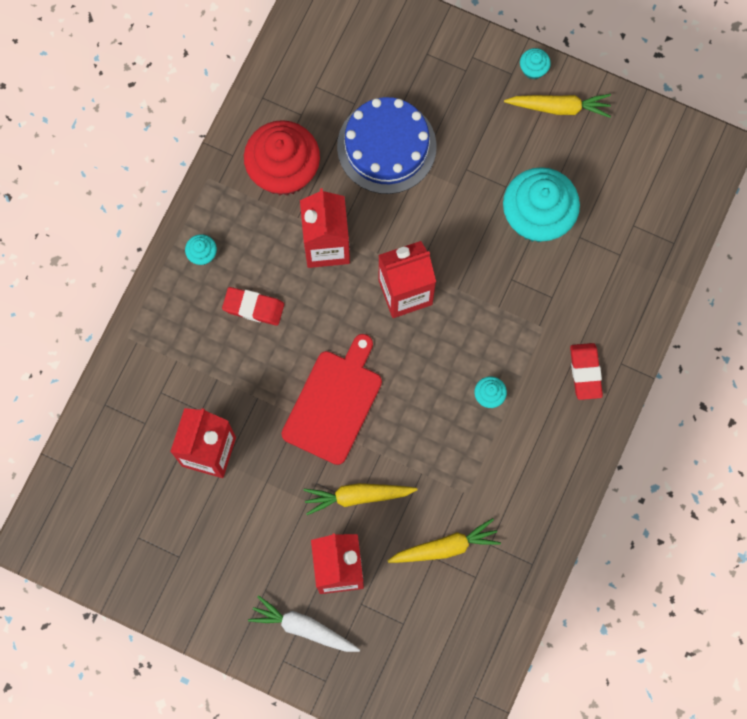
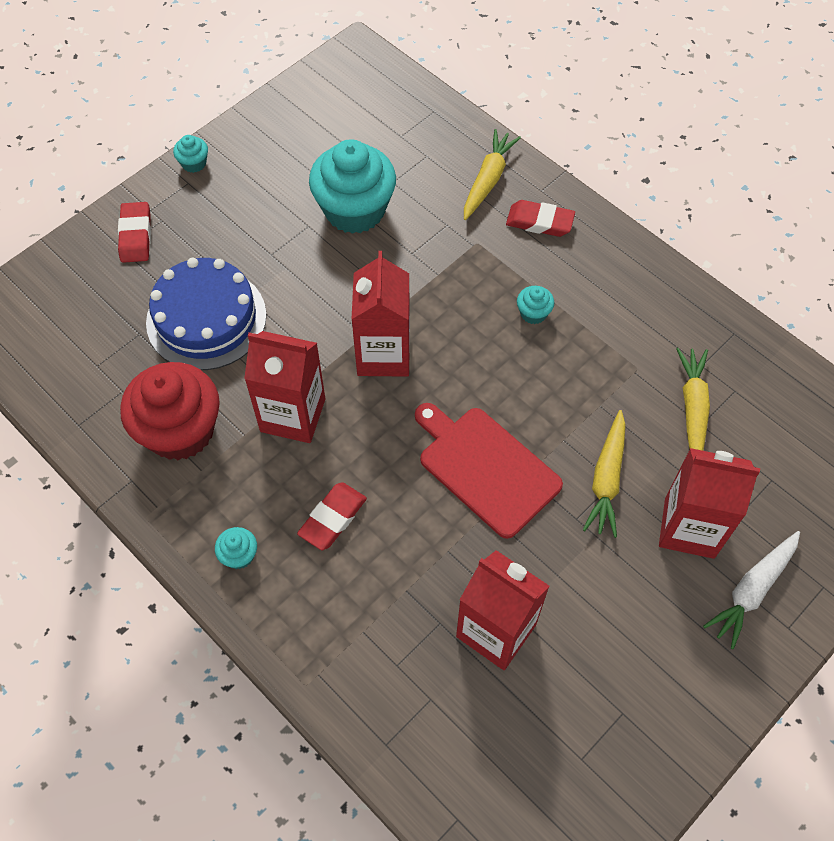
camera: 70 degrees left, 15 degrees down
(443, 58) = (136, 235): none -> red eraser
(559, 107) = (247, 155): yellow carrot -> yellow carrot (488, 180)

